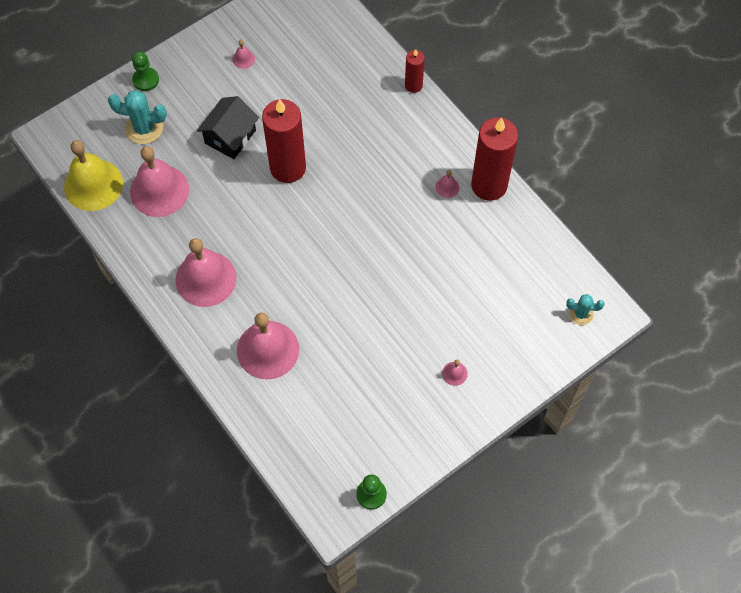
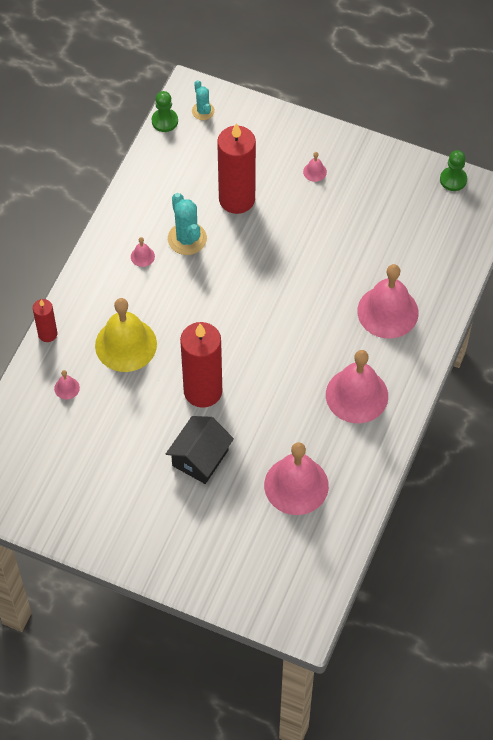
camera: 120 degrees left, 5 degrees down
(93, 185) = (328, 547): yellow bell -> yellow bell (126, 344)
(144, 128) = (239, 540): turquoise cactus -> turquoise cactus (187, 239)
(146, 80) = (183, 573): green pawn -> green pawn (164, 121)
(230, 137) = (200, 458): black house -> black house turned 60 degrees counterclockwise
(243, 59) = (104, 497): pink bell -> pink bell (67, 388)
(489, 185) = (120, 226): red candle -> red candle (237, 199)

